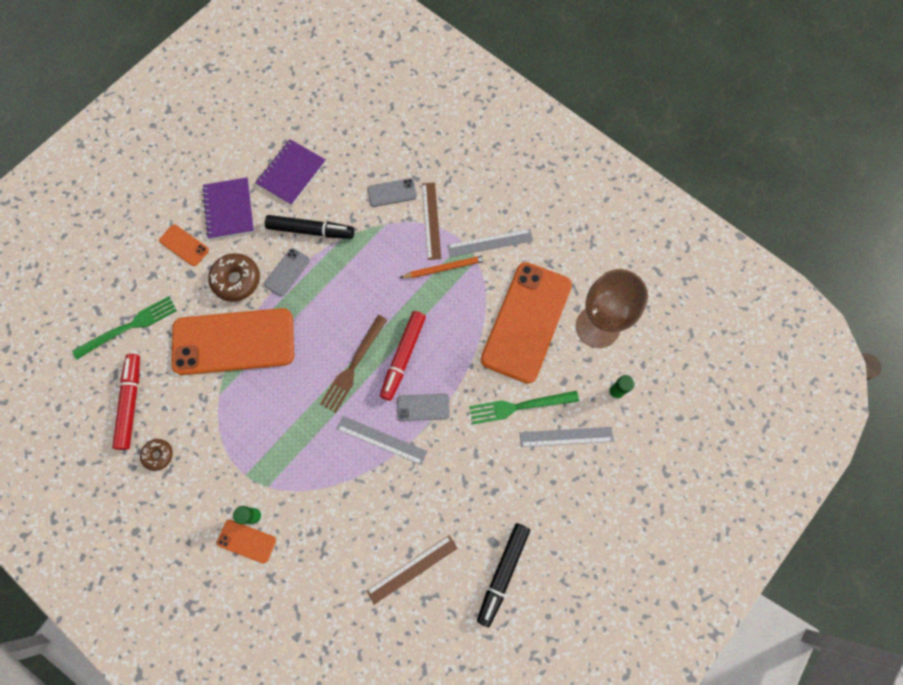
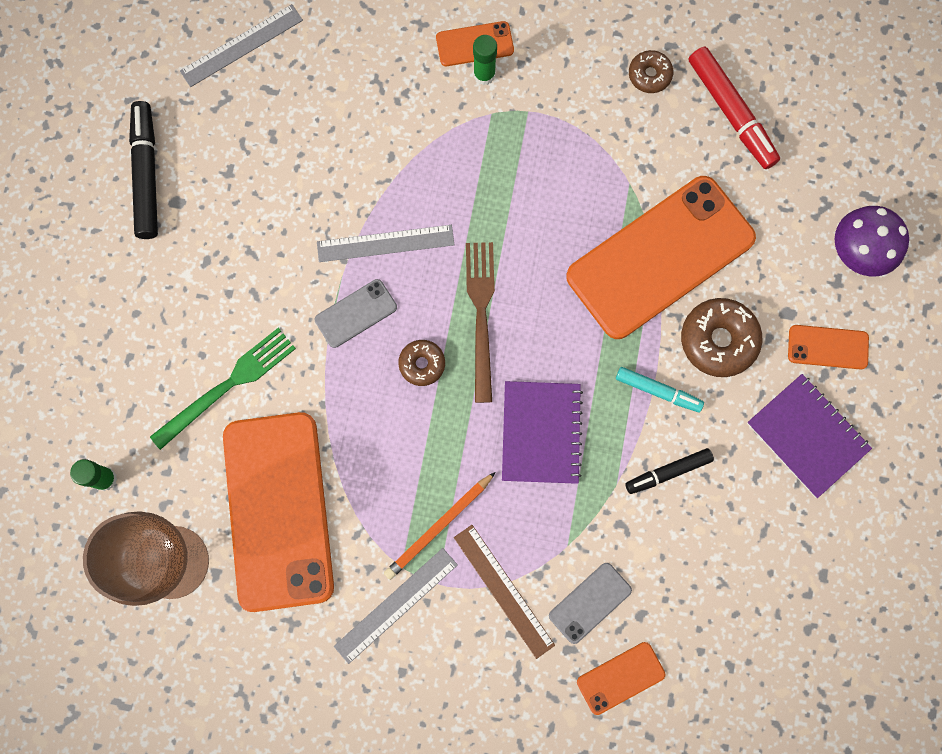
camera: 150 degrees right, 5 degrees up
(128, 284) = (858, 252): none -> purple mushroom
(129, 327) = (810, 199): green fork -> none
(287, 272) = (658, 391): grey phone -> turquoise marker
(291, 173) = (760, 546): purple notebook -> purple notebook (541, 433)
(311, 230) = (668, 472): black marker -> black marker, size x0.62
(399, 153) = (620, 678): none -> orange phone
(403, 357) = (422, 364): red marker -> brown donut
(412, 569) = (259, 120): brown ruler -> none
(566, 436) = (145, 380): grey ruler -> grey ruler (241, 45)

